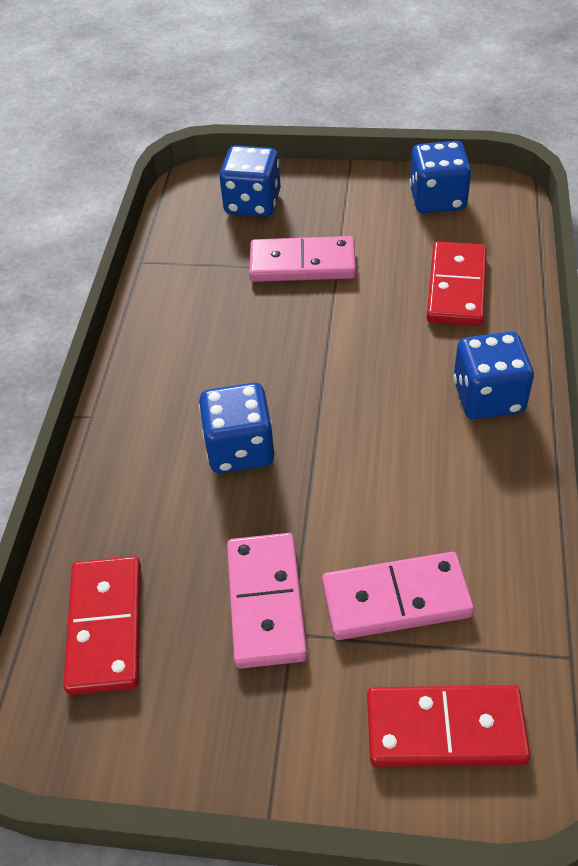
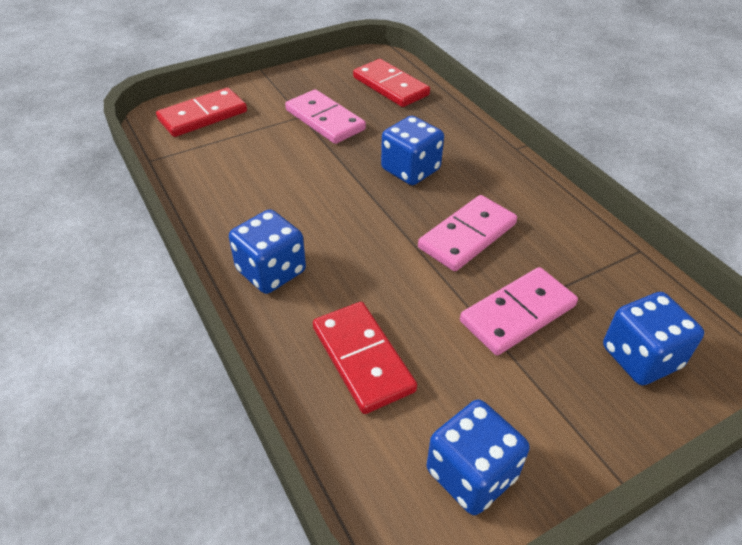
camera: 140 degrees right, 5 degrees down
(396, 599) = (258, 145): pink domino -> pink domino (467, 236)

